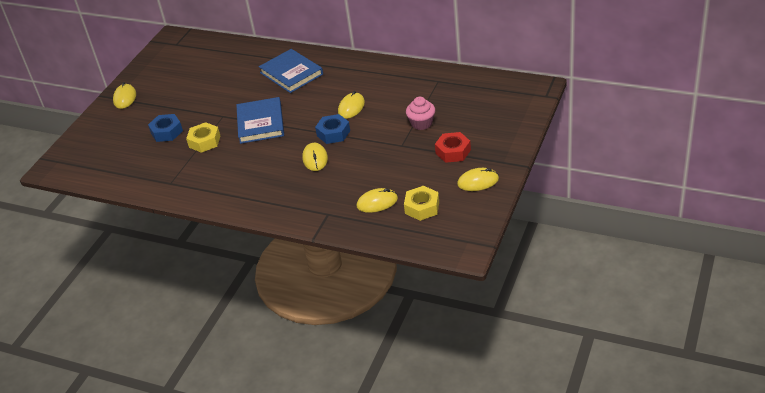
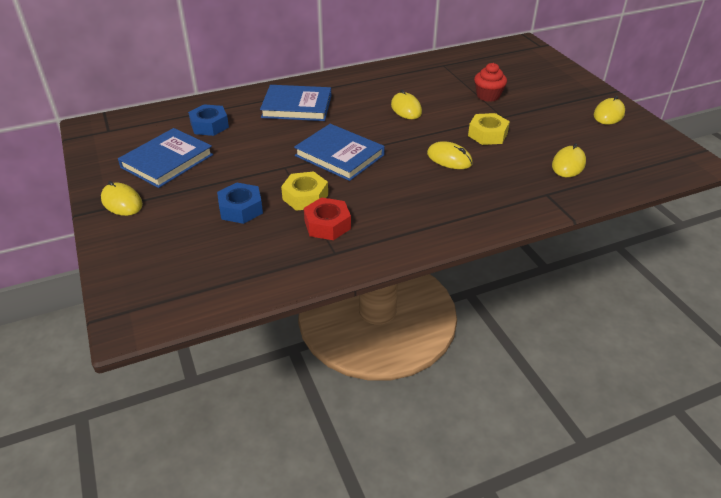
camera: 50 degrees left, 0 degrees up
(175, 81) = (167, 161): none -> blue book
(333, 133) = (427, 133): blue nut -> blue nut (209, 125)
(421, 123) = (488, 96): pink cupcake -> red cupcake
(422, 207) = (608, 150): yellow nut -> yellow nut (487, 134)
(453, 152) = (550, 104): red nut -> red nut (327, 225)

